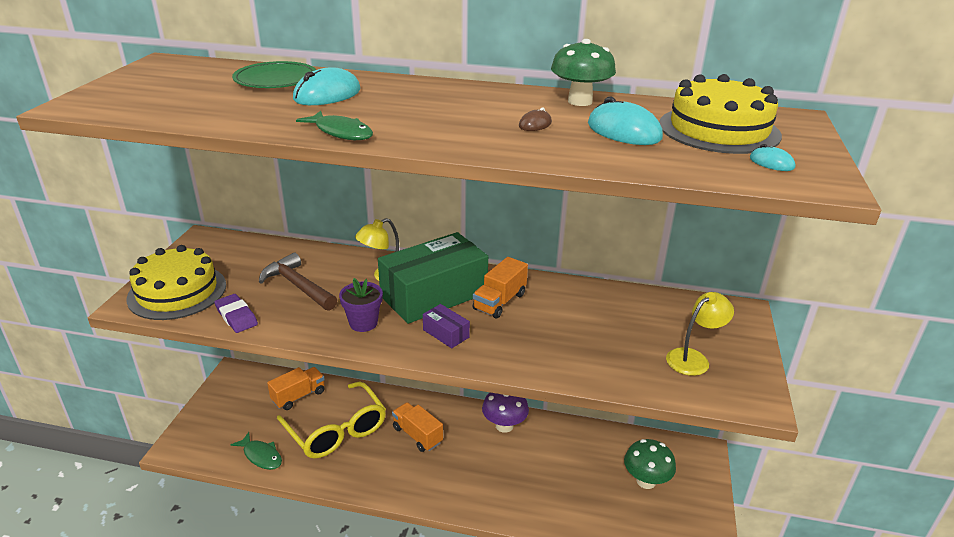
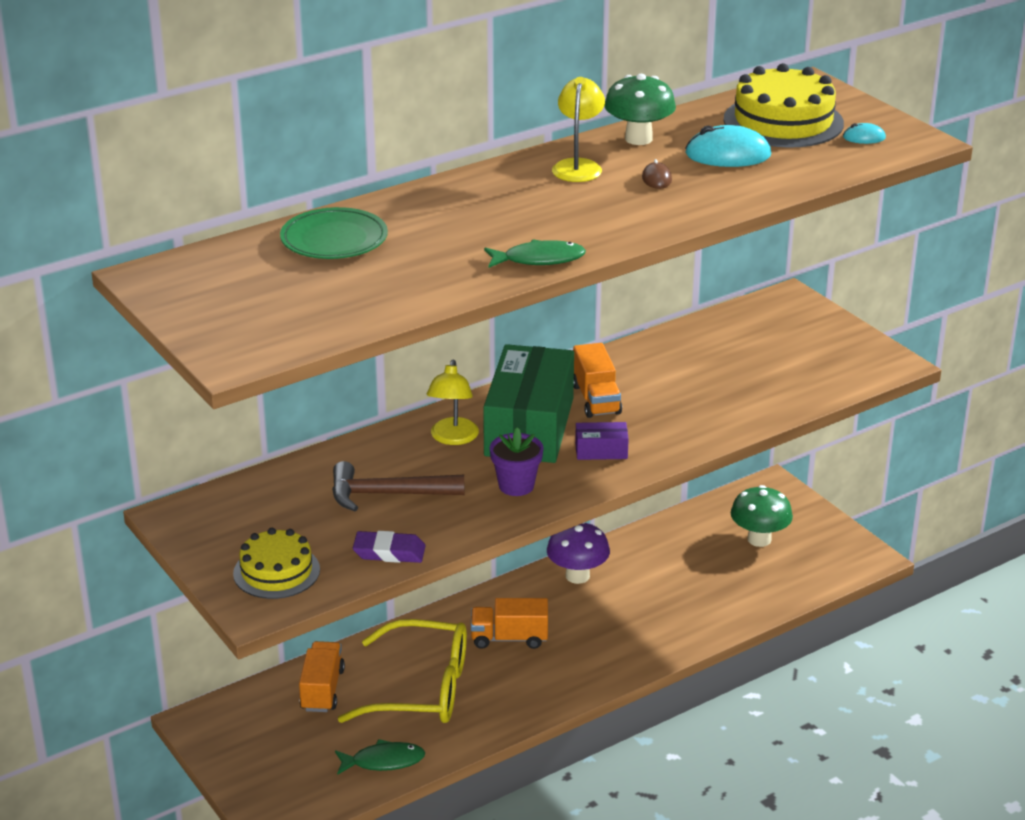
camera: 45 degrees left, 0 degrees up
(177, 291) = (276, 571): yellow cake -> yellow cake, size x0.65
(327, 94) = (426, 231): turquoise mouse -> none
(693, 358) = (810, 357): yellow lamp -> yellow lamp (578, 166)

